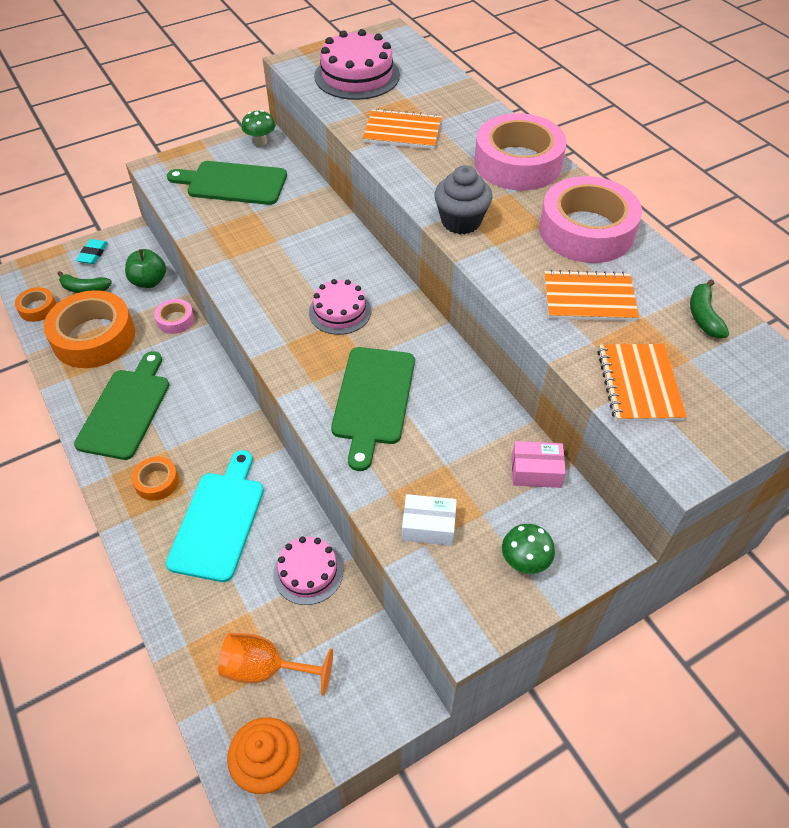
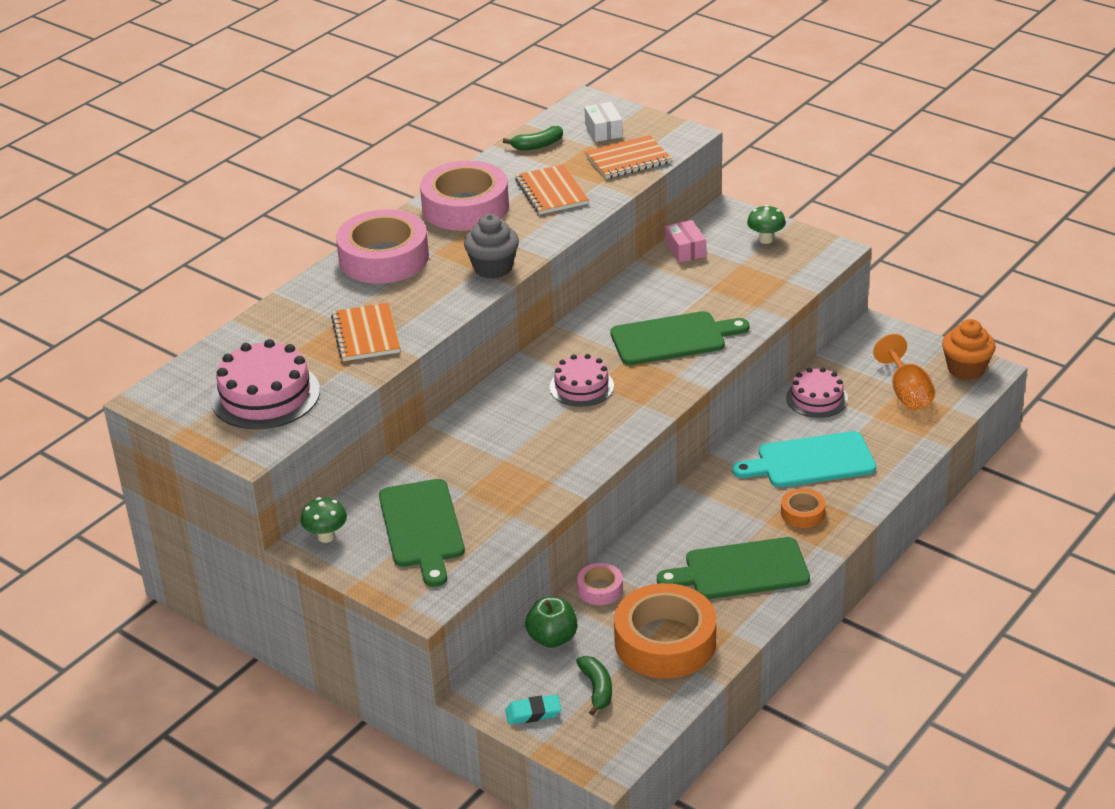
camera: 110 degrees left, 15 degrees down
(37, 308) = (652, 714): orange tape -> none
(428, 526) = (770, 283): white box -> white box (603, 130)

